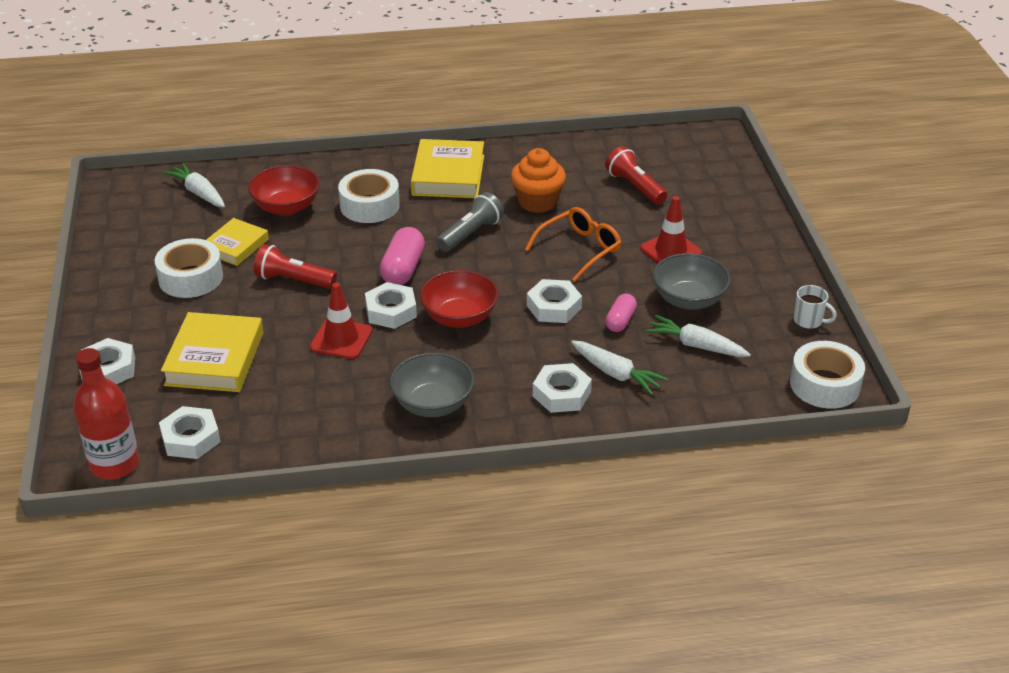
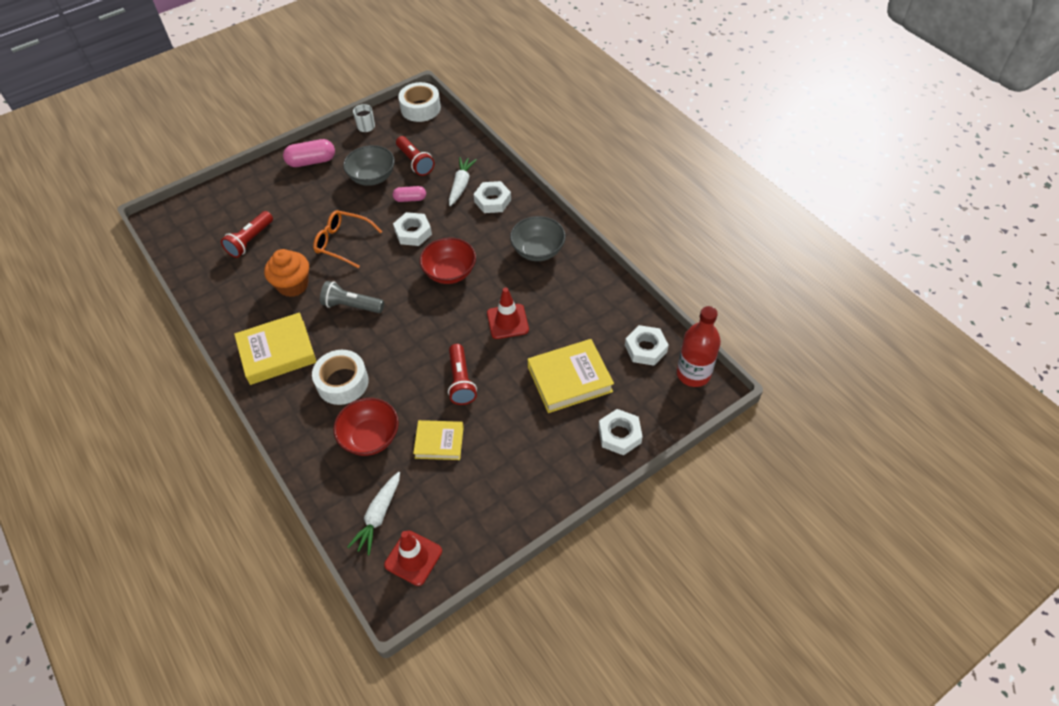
camera: 115 degrees left, 15 degrees up
(191, 278) = (494, 448): white tape -> none
(391, 311) = (463, 309): white nut -> none
(403, 269) = (413, 324): pink capsule -> pink capsule (311, 161)
(670, 251) = (323, 200): red traffic cone -> red traffic cone (413, 558)
(696, 345) = (415, 162): white carrot -> red flashlight

